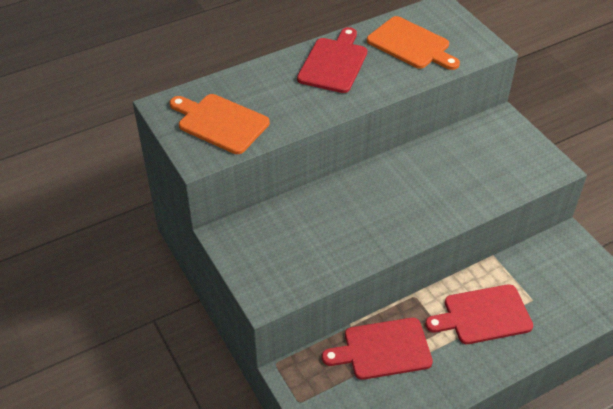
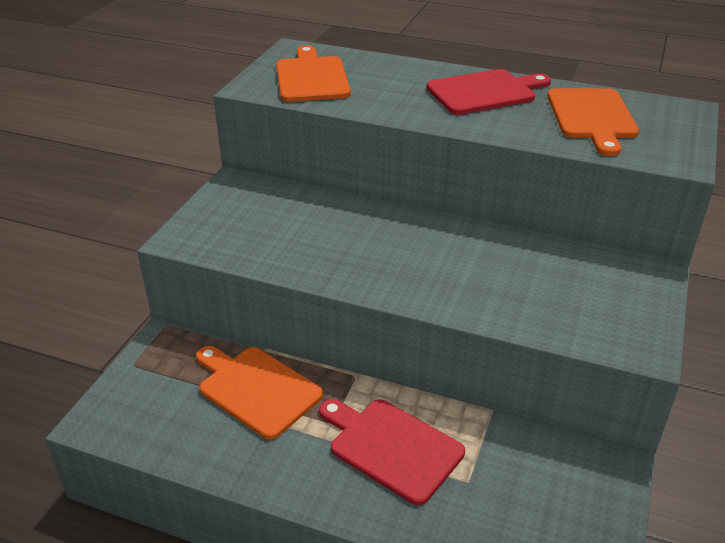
camera: 50 degrees right, 10 degrees down
(383, 349) = (256, 389): red cutting board -> orange cutting board

